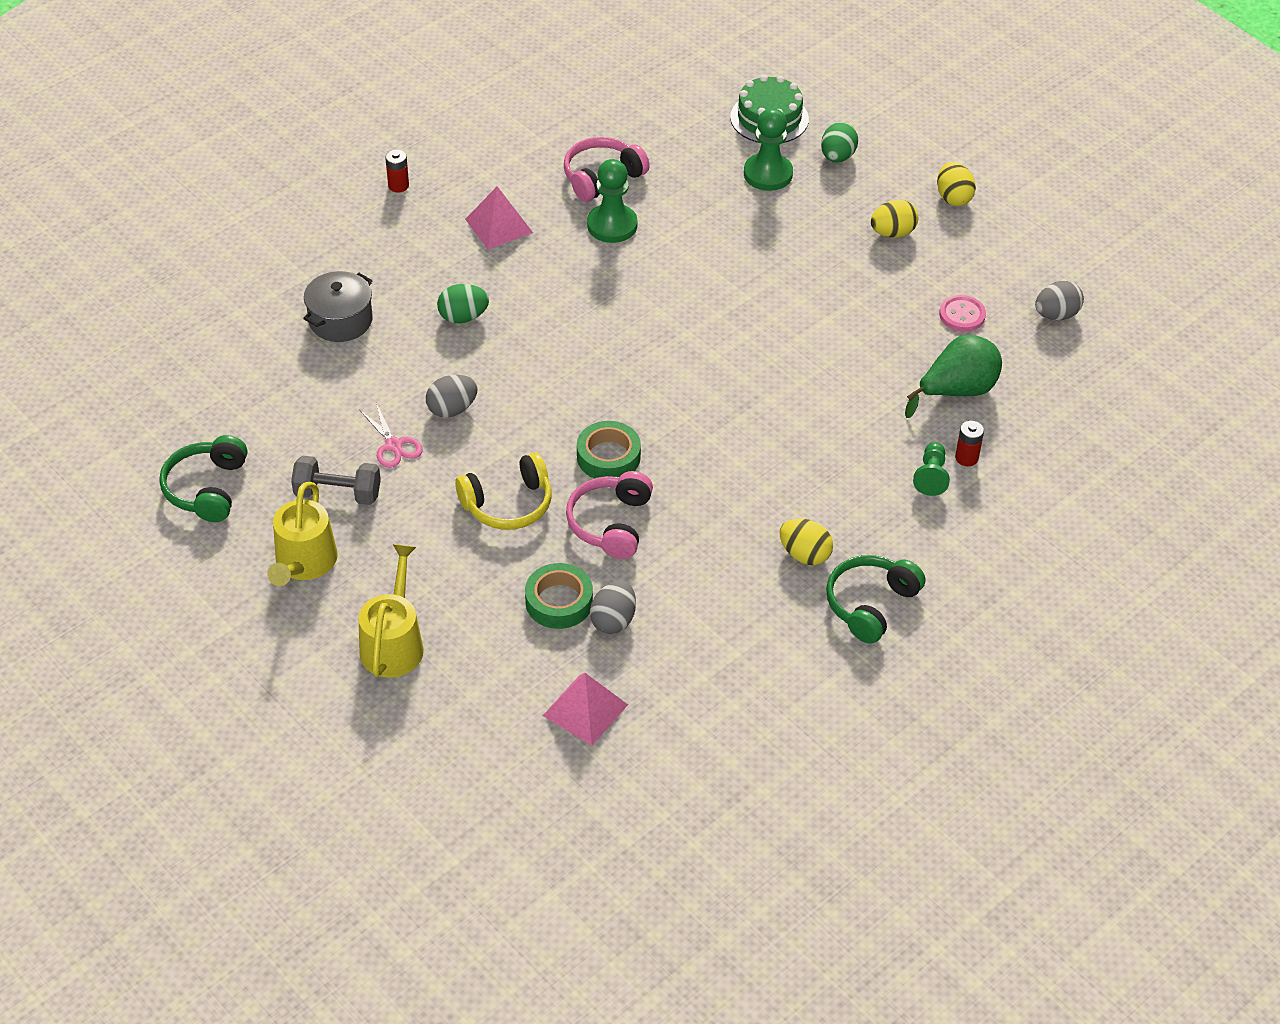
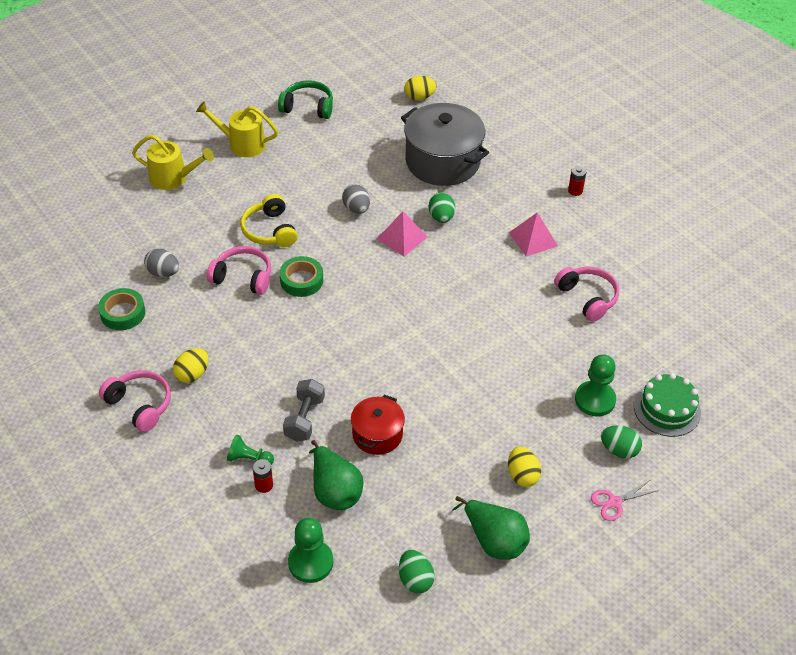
camera: 95 degrees right, 0 degrees up
(338, 493) = (293, 158): grey dumbbell -> grey dumbbell (304, 419)
(340, 320) = (442, 161): grey pot -> grey pot, size x1.82
(394, 445) = (329, 182): pink scissors -> pink scissors (614, 502)
(559, 601) = (185, 249): green tape -> green tape (123, 313)
(585, 710) = (99, 255): pink pyramid -> pink pyramid (402, 238)
(612, 225) = (533, 299): green pawn -> green pawn (310, 562)
(863, 359) = (377, 435): none -> red pot
(870, 604) = (140, 405): green headphones -> pink headphones
(953, 198) = (567, 528): yellow egg -> yellow egg (419, 97)
(962, 315) = (420, 509): pink button -> none
(986, 254) = (494, 540): none -> green pear
(1056, 315) = (415, 580): grey egg -> green egg

